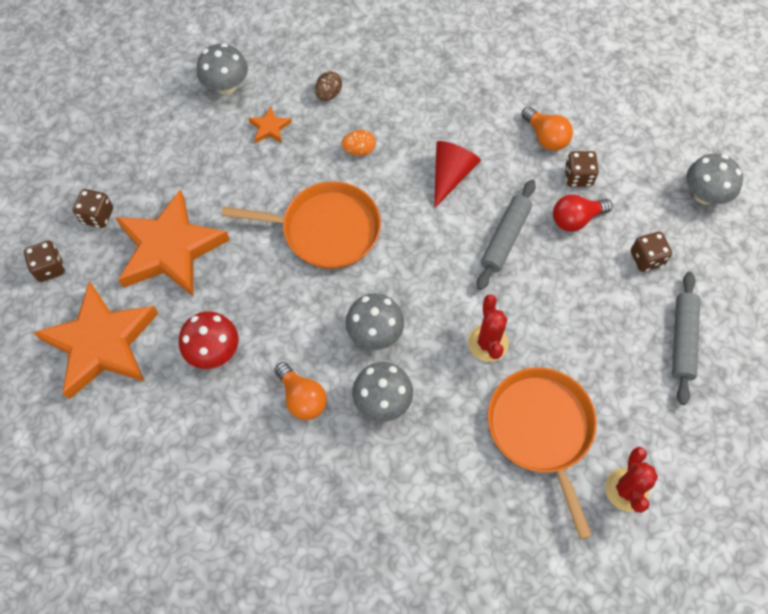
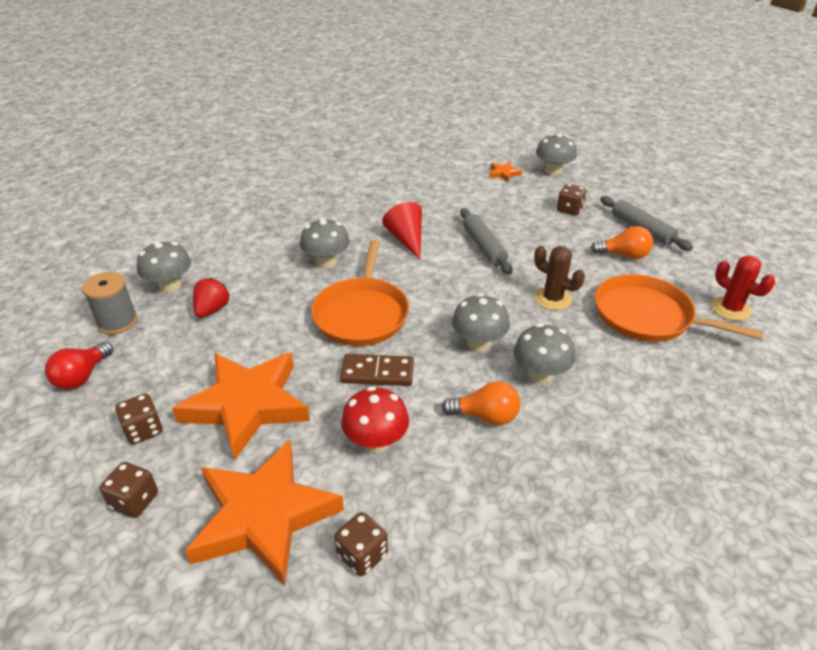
camera: 45 degrees left, 25 degrees down
(162, 98) = (117, 322): none -> grey spool
(230, 136) = (212, 310): none -> red strawberry
(270, 128) = (240, 288): orange star -> orange star (503, 174)
(276, 295) = (377, 372): none -> brown domino
(325, 229) = (362, 313): orange pan -> orange pan turned 135 degrees clockwise
(328, 94) = (263, 248): brown egg -> none
(359, 150) = (326, 262): orange egg -> grey mushroom
(488, 343) = (553, 299): red cactus -> brown cactus
(546, 137) = (436, 194): orange light bulb -> orange light bulb (623, 255)
(576, 219) = (508, 216): red light bulb -> red light bulb (82, 376)
(578, 177) = (480, 199): brown dice -> brown dice (362, 555)

